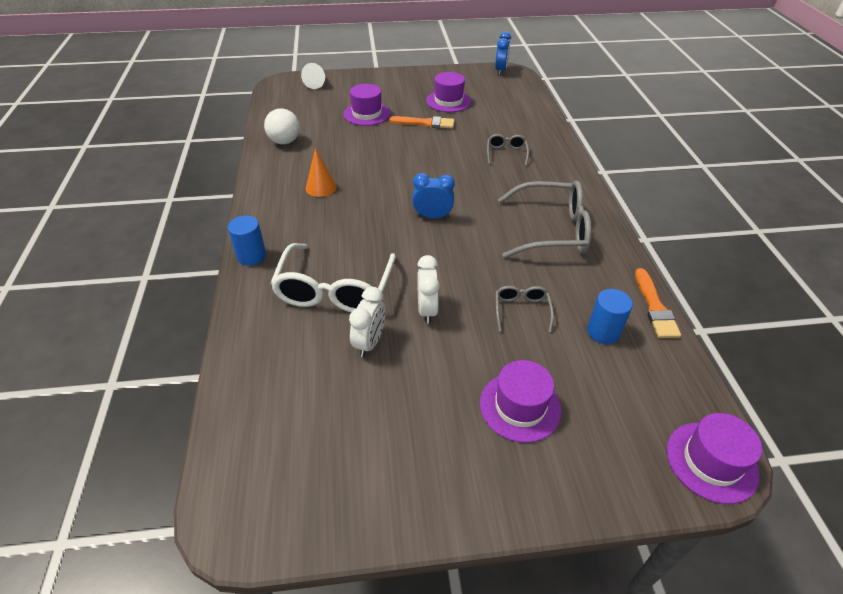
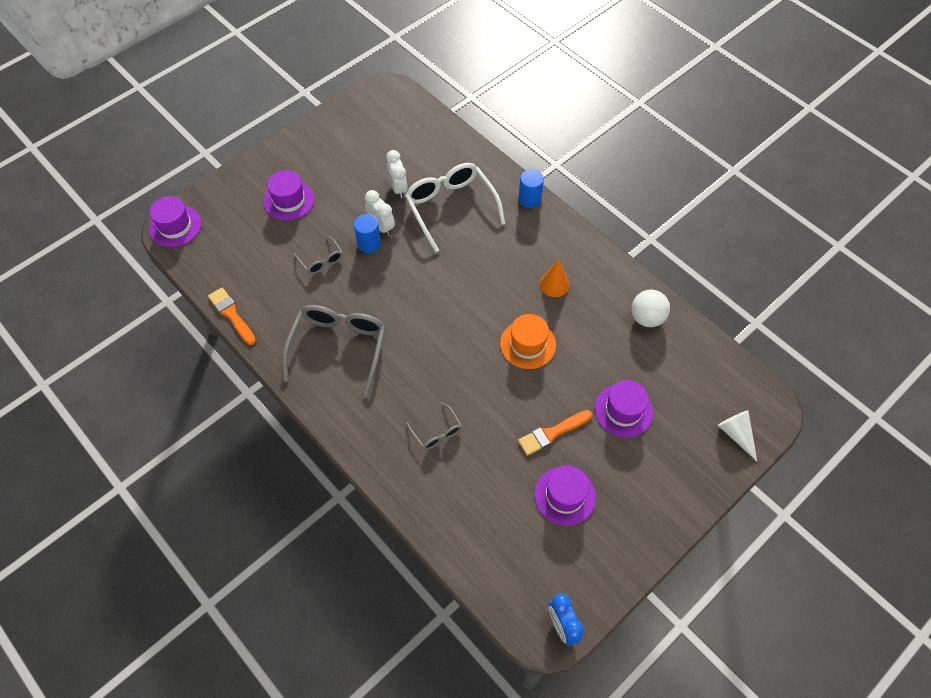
camera: 145 degrees right, 15 degrees up
(388, 165) = (528, 344): none -> orange hat
(432, 217) = (440, 306): blue clock -> none
(551, 230) = (338, 348): grey glasses -> grey glasses turned 135 degrees clockwise
(603, 332) = (260, 274): blue cylinder -> blue cylinder (369, 243)

